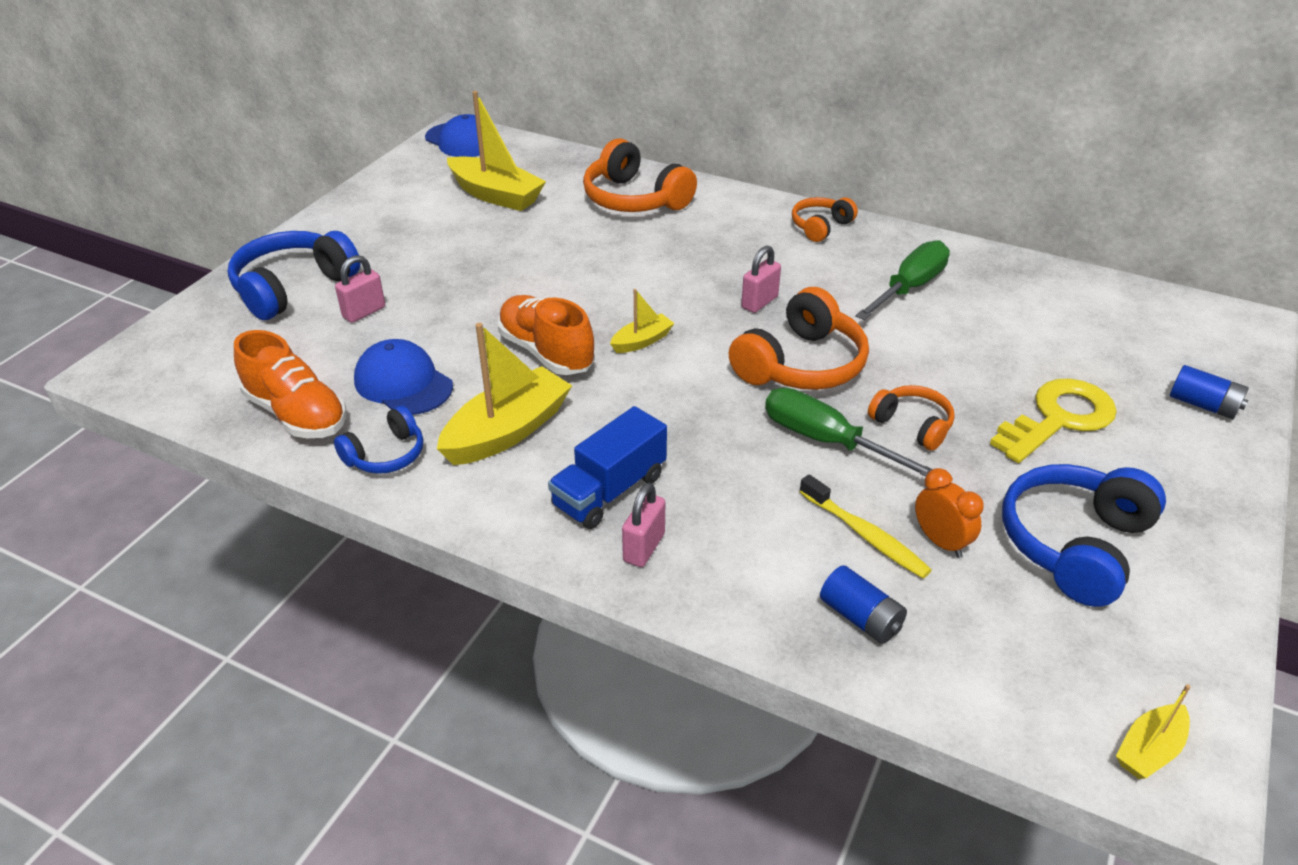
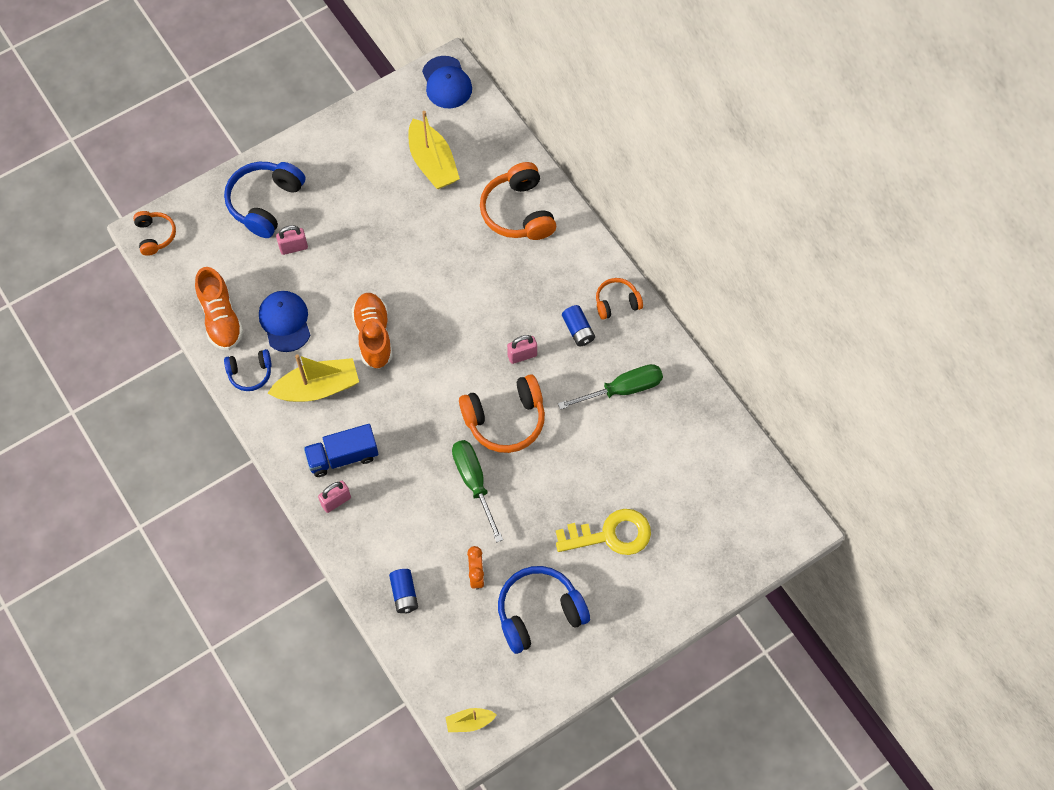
camera: 30 degrees right, 25 degrees up
(293, 287) = (265, 203): blue headphones -> blue headphones turned 45 degrees counterclockwise
(642, 341) = (431, 354): yellow boat -> none
(865, 535) = (444, 551): yellow toothbrush -> none
(912, 425) = (528, 496): orange headphones -> orange headphones (155, 235)
(1203, 405) = (701, 569): blue battery -> blue battery (578, 330)

